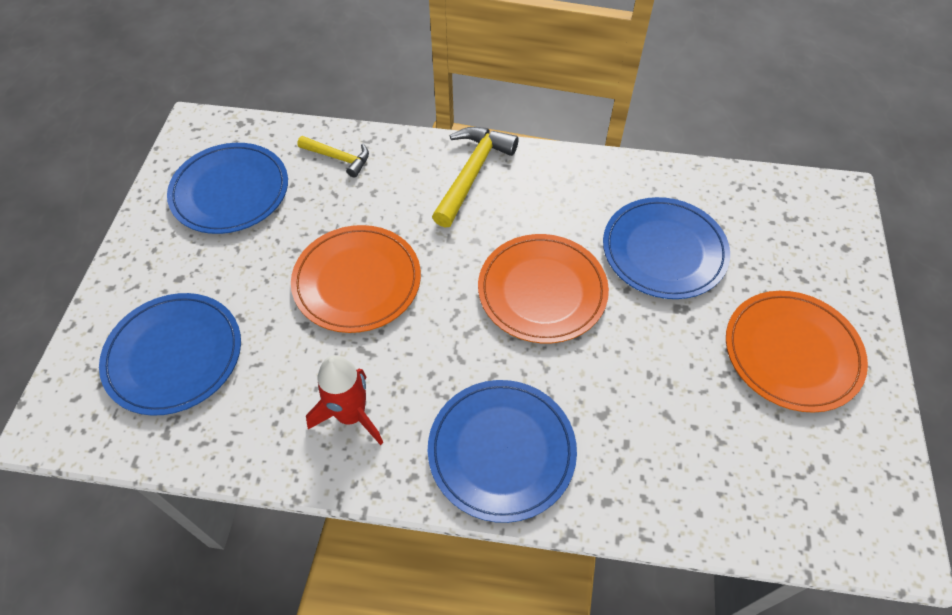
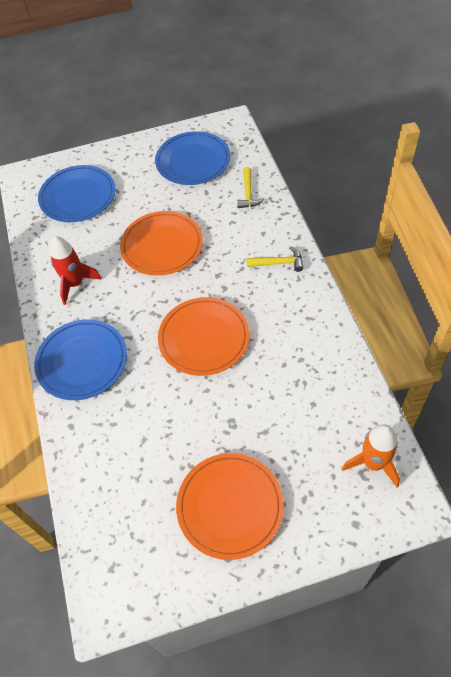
camera: 70 degrees right, 0 degrees up
(472, 174) = (278, 263): yellow hammer -> yellow hammer, size x0.59
(664, 251) = (277, 397): blue plate -> none
(780, 204) = (373, 463): none -> orange rocket

